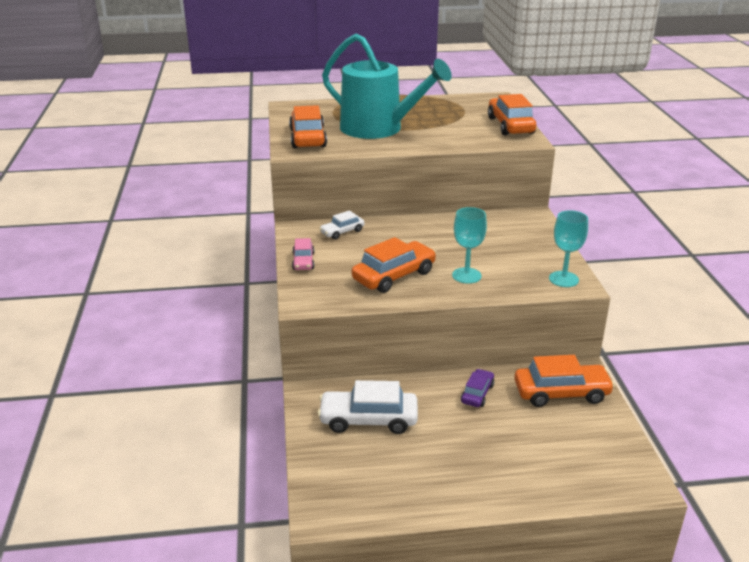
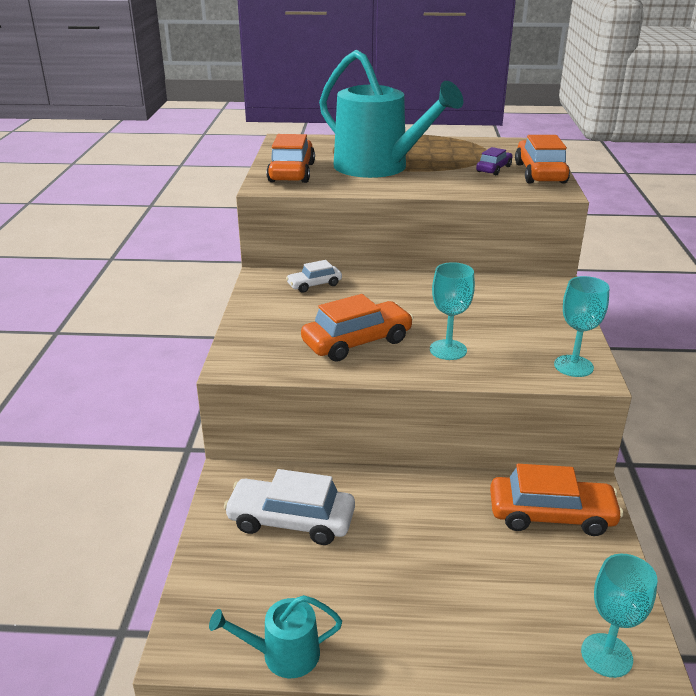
camera: 10 degrees right, 0 degrees up
(303, 261) = (255, 315): pink car -> none
(395, 510) = (283, 654): none -> turquoise watering can
(477, 393) = (439, 502): purple car -> purple car (493, 169)
(620, 480) = (606, 655): none -> turquoise goblet

